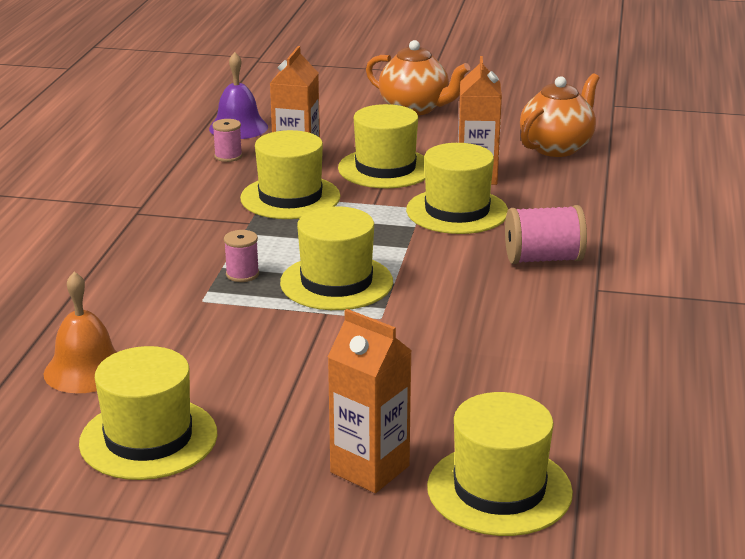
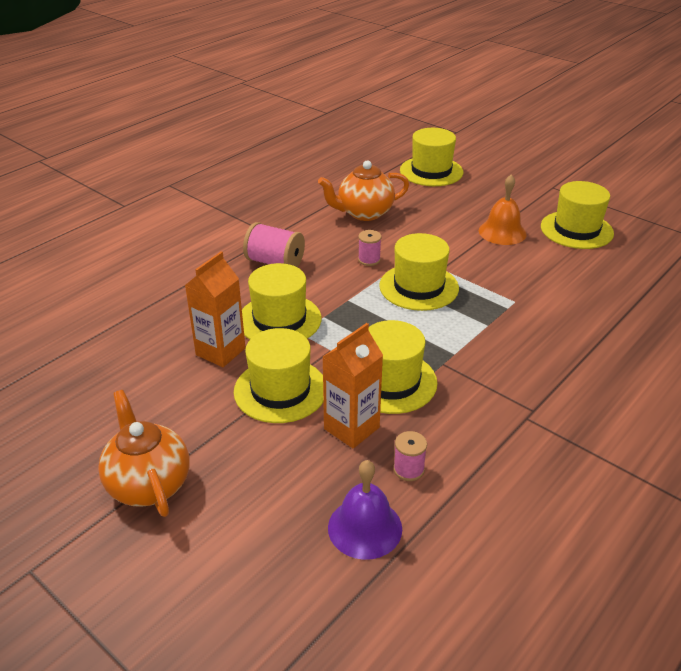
camera: 150 degrees left, 10 degrees up
(86, 370) = (603, 275): orange bell -> orange bell (502, 232)
(242, 274) = (477, 313): pink spool -> pink spool (369, 260)
(370, 469) = (478, 191): orange carton -> none
(557, 147) = (113, 362): orange teapot -> orange teapot (364, 213)

